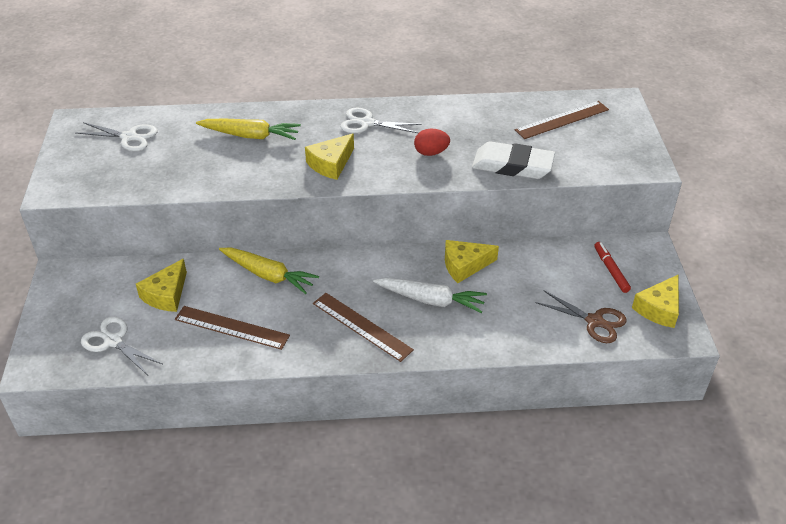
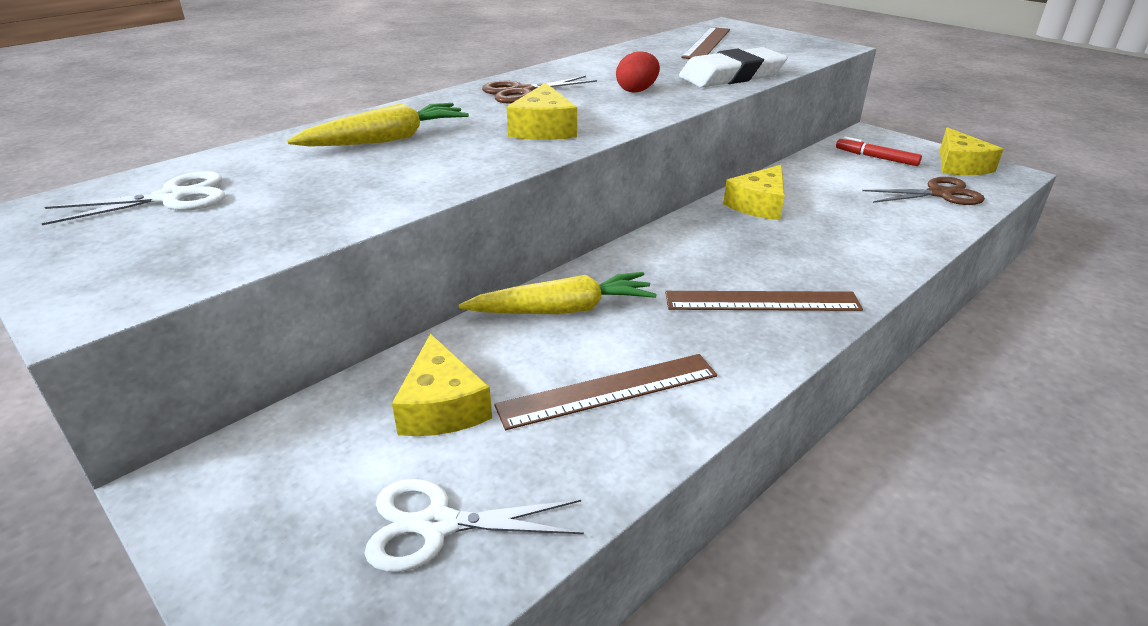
camera: 40 degrees left, 10 degrees down
(367, 123) = (522, 92): white scissors -> brown scissors
(431, 300) = (783, 244): white carrot -> none

